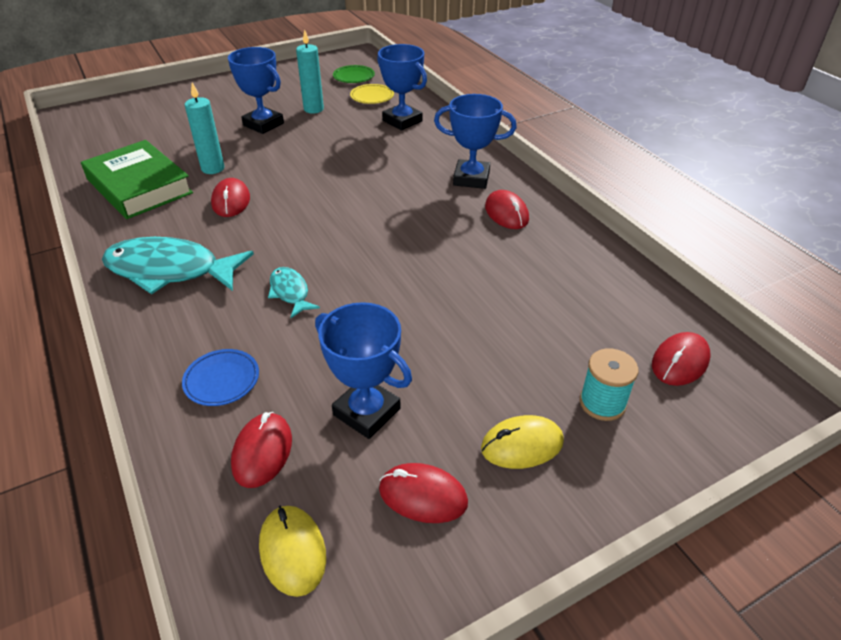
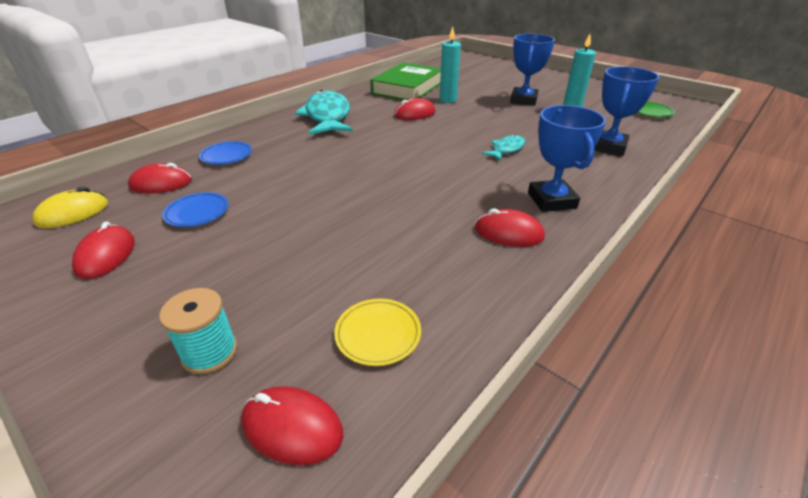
camera: 70 degrees right, 5 degrees down
(290, 292) = (323, 156): turquoise fish -> turquoise fish (506, 149)
(366, 412) = (197, 213): blue trophy -> blue plate
(372, 97) = (629, 126): yellow plate -> yellow plate (378, 334)
(506, 213) = (508, 233): red mouse -> red mouse turned 60 degrees clockwise
(522, 445) = (153, 300): yellow mouse -> none

